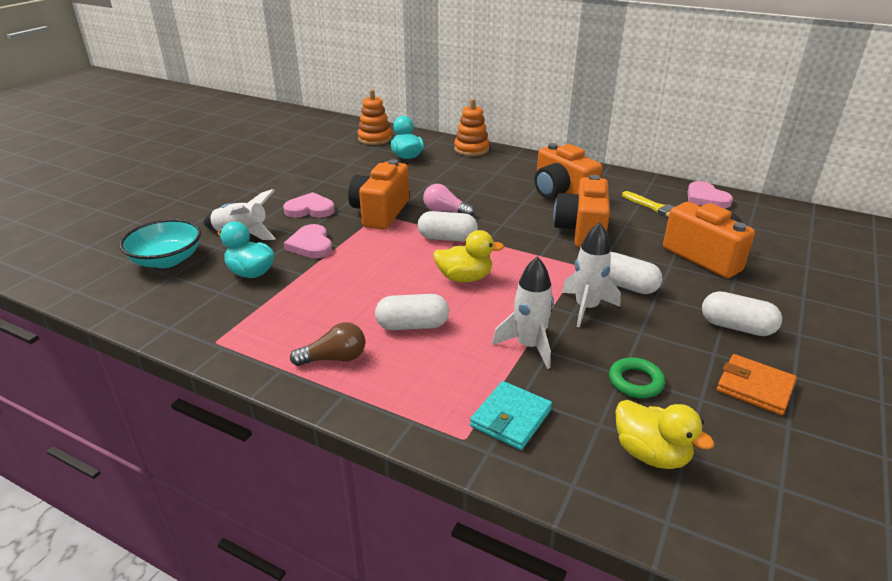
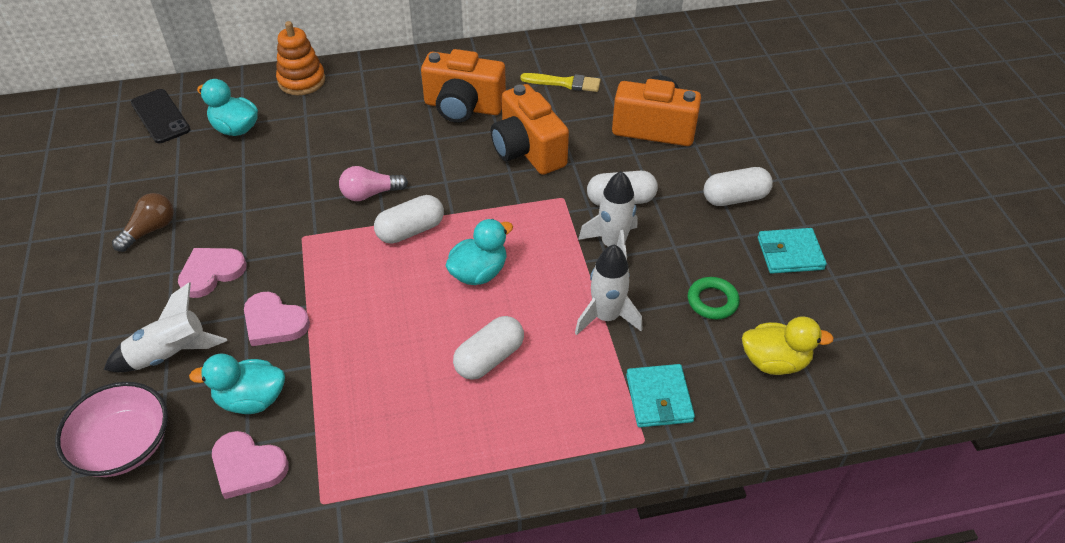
camera: 40 degrees left, 15 degrees up
(167, 260) = (124, 445): turquoise bowl -> pink bowl
(334, 358) = (460, 440): brown light bulb -> brown light bulb (150, 230)
(375, 139) = (160, 116): orange stacking toy -> black phone
(380, 213) = (301, 233): orange camera -> none
(464, 278) = (479, 273): yellow duck -> turquoise duck
(706, 198) = (596, 47): pink heart -> pink heart (248, 466)
(754, 387) = (790, 253): orange wallet -> turquoise wallet

